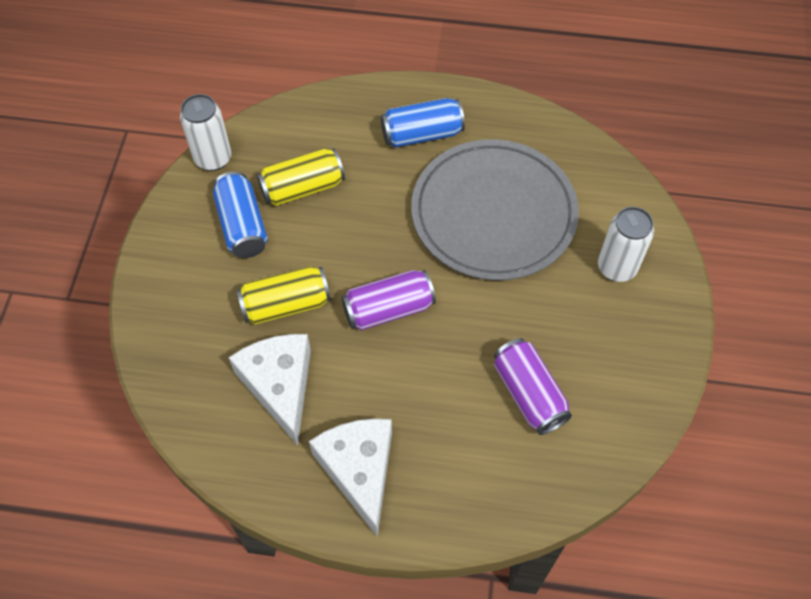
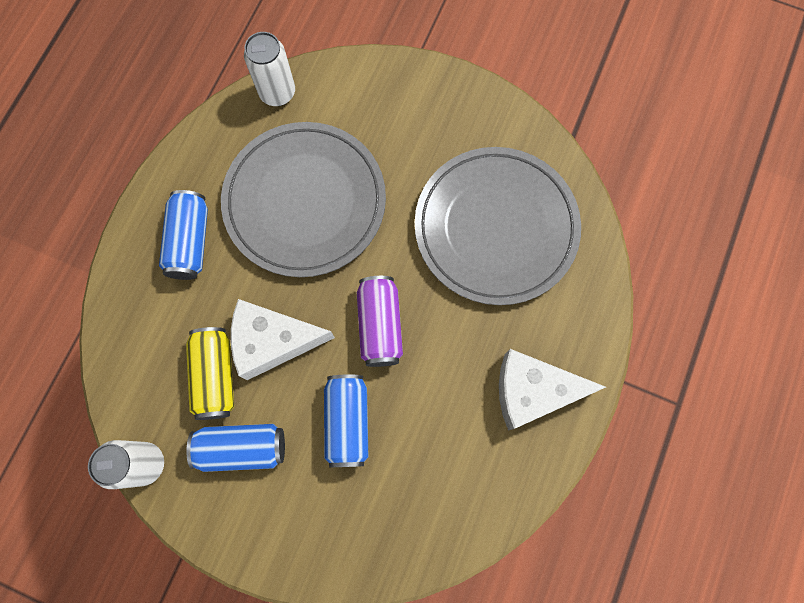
camera: 75 degrees left, 15 degrees up
(280, 385) = (432, 446): white cheese -> white cheese (272, 341)
(286, 304) = (347, 422): yellow can -> blue can
(528, 394) = (496, 228): purple can -> grey plate
(616, 267) = (394, 116): white can -> white can (277, 93)

